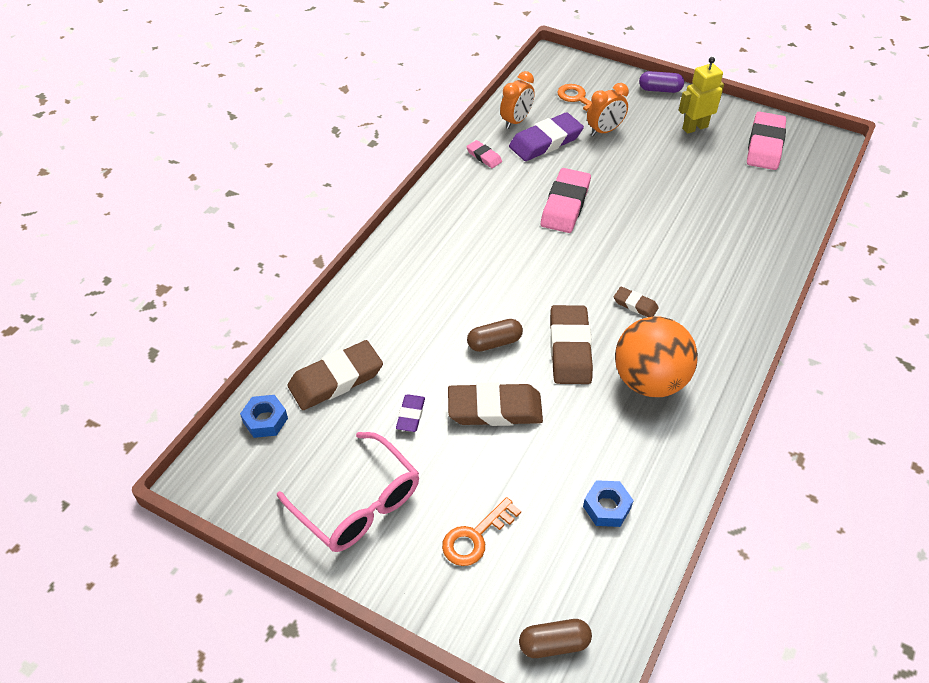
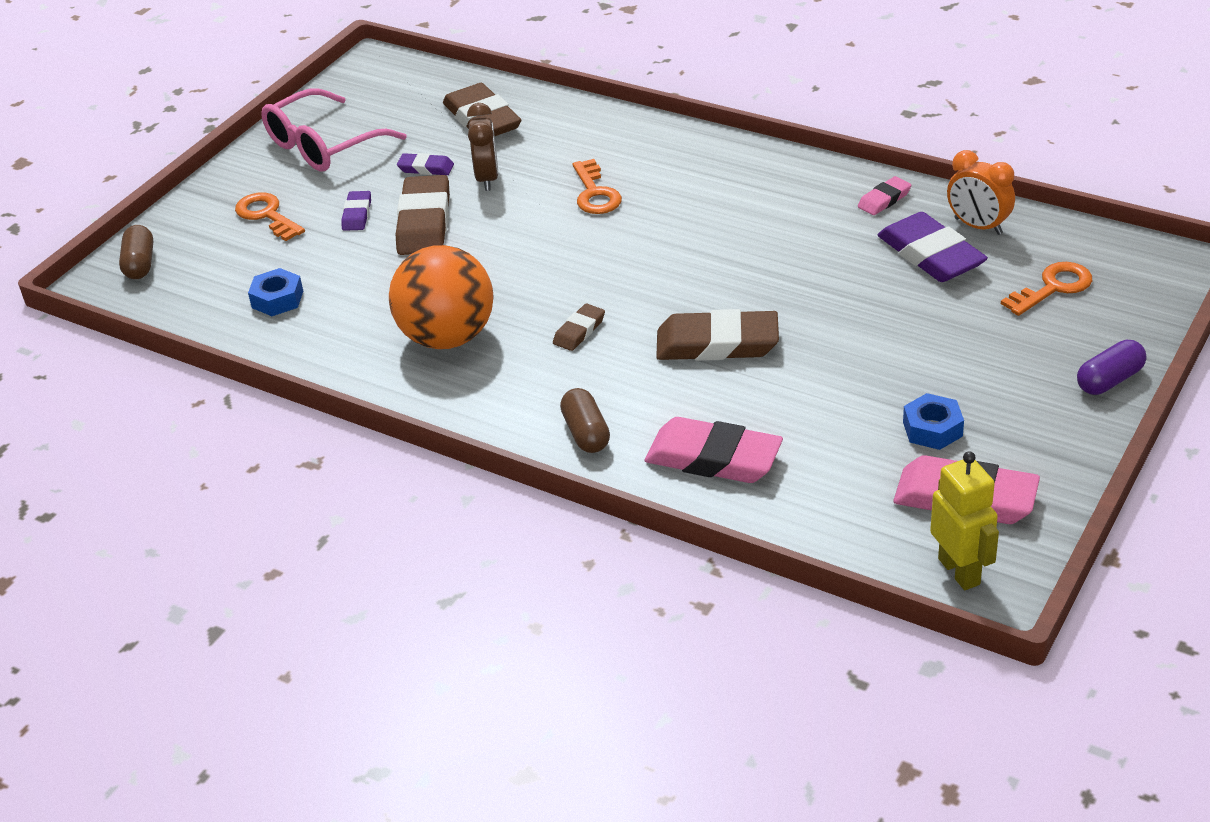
camera: 95 degrees right, 10 degrees down
(265, 420) = (435, 84): blue nut -> blue nut (932, 429)
(433, 370) = (487, 179): none -> brown clock
(462, 300) = (595, 193): none -> orange key
(479, 461) = (357, 214): none -> purple eraser
(494, 342) = (523, 219): brown capsule -> brown capsule (586, 433)
(565, 205) = (782, 273): pink eraser -> pink eraser (713, 458)
(570, 348) = (507, 275): brown eraser -> brown eraser (717, 344)
(604, 131) = (970, 313): orange clock -> none
(660, 89) = (1109, 380): purple capsule -> purple capsule turned 45 degrees clockwise
(694, 127) = (1001, 415): yellow robot -> yellow robot (959, 571)

